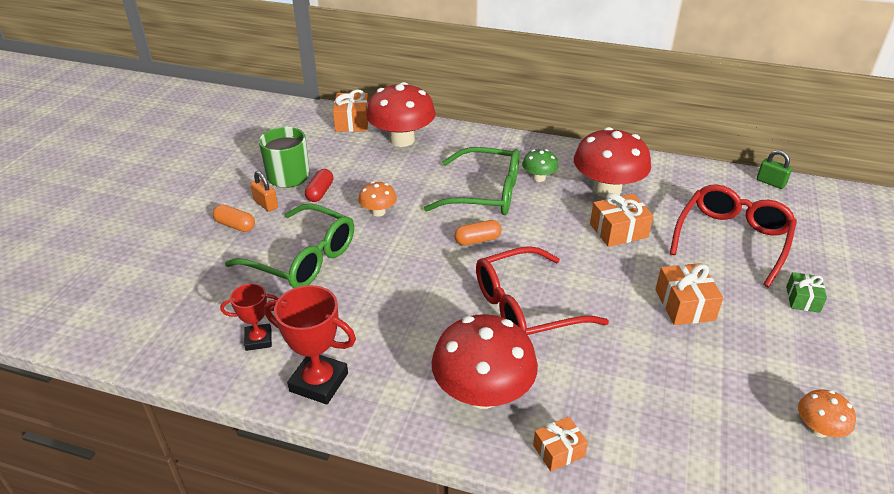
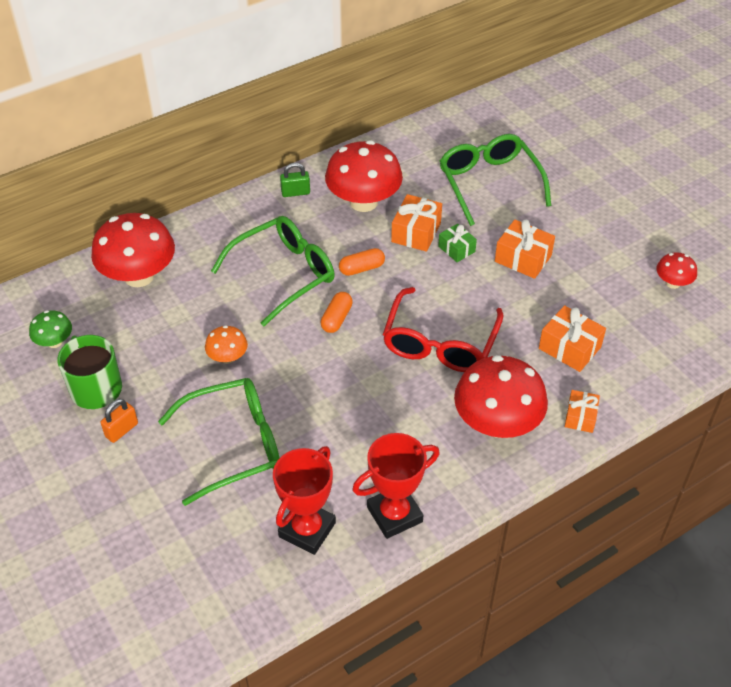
camera: 50 degrees left, 10 degrees up
(235, 225) = (129, 470): orange capsule -> orange capsule (361, 268)
(258, 340) = (307, 530): red trophy -> red trophy, size x1.62
(266, 204) = (121, 430): orange padlock -> orange padlock turned 45 degrees counterclockwise
(320, 192) = (150, 381): red capsule -> none
(352, 122) = (62, 292): orange gift -> orange gift (569, 348)
(539, 178) = (302, 228): green mushroom -> green mushroom (54, 342)
(732, 239) = (489, 183): red glasses -> green glasses
(770, 182) = (456, 115): green padlock -> green padlock (295, 192)
(802, 299) = (575, 200): green gift -> green gift (456, 249)
(818, 429) = (672, 283): orange mushroom -> red mushroom

